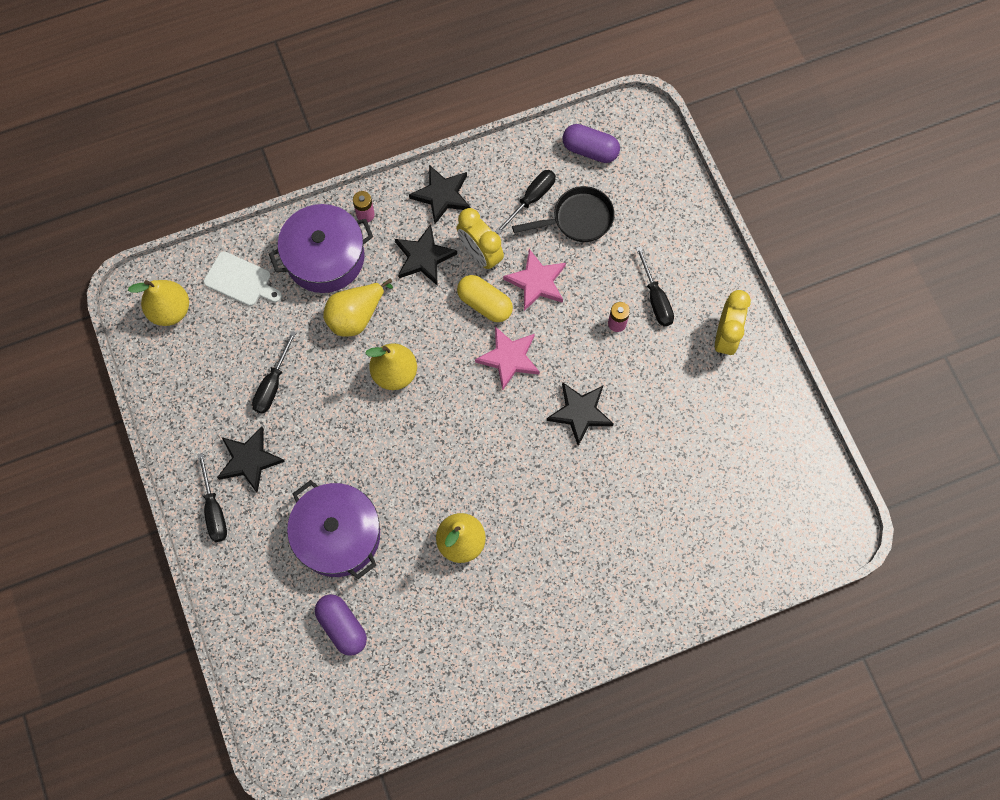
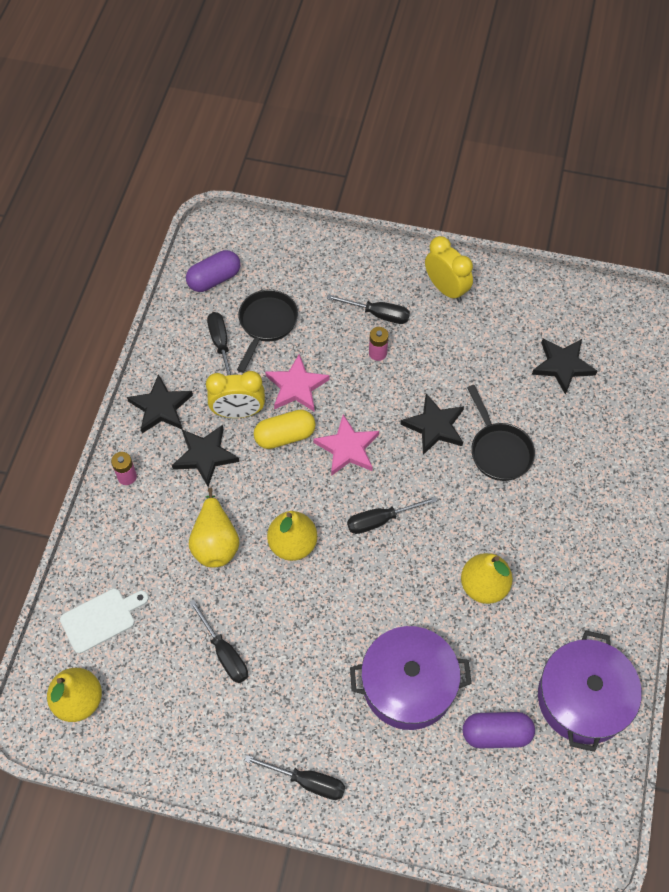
camera: 55 degrees left, 10 degrees down
(249, 460) = (282, 719): black star -> black star (562, 366)
(325, 257) = (139, 534): purple pot -> purple pot (583, 698)
(463, 426) = (381, 520): none -> black screwdriver
(595, 478) = (499, 450): none -> black pan

